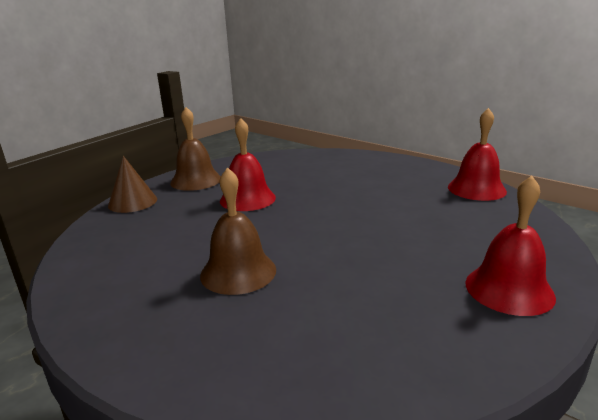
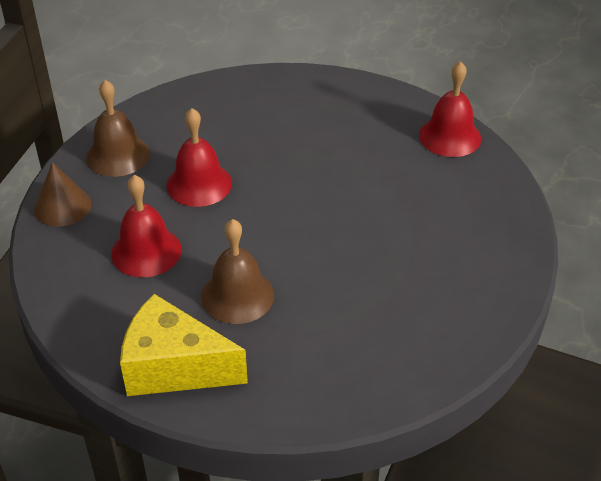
camera: 15 degrees left, 20 degrees up
(136, 323) = (174, 367): none -> yellow cheese
(509, 289) = (480, 280): red bell -> red bell (146, 251)

